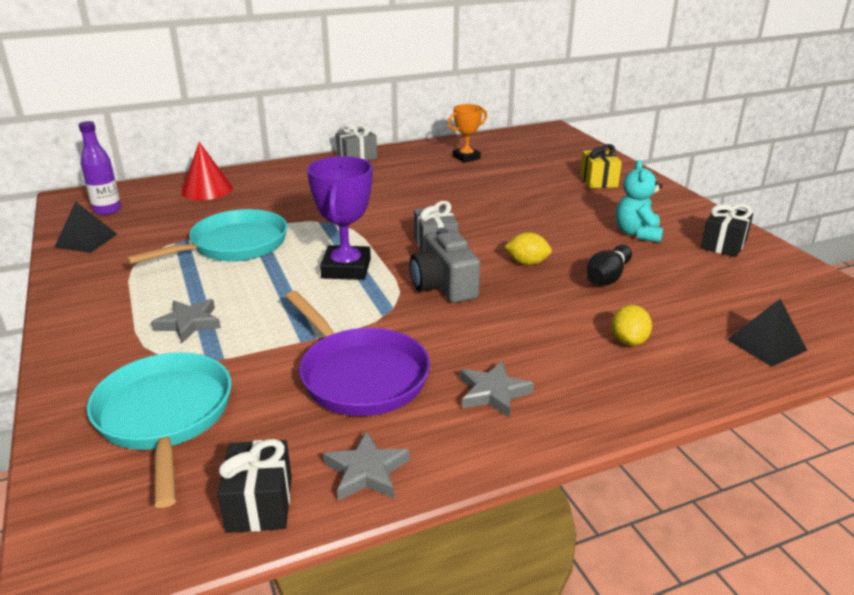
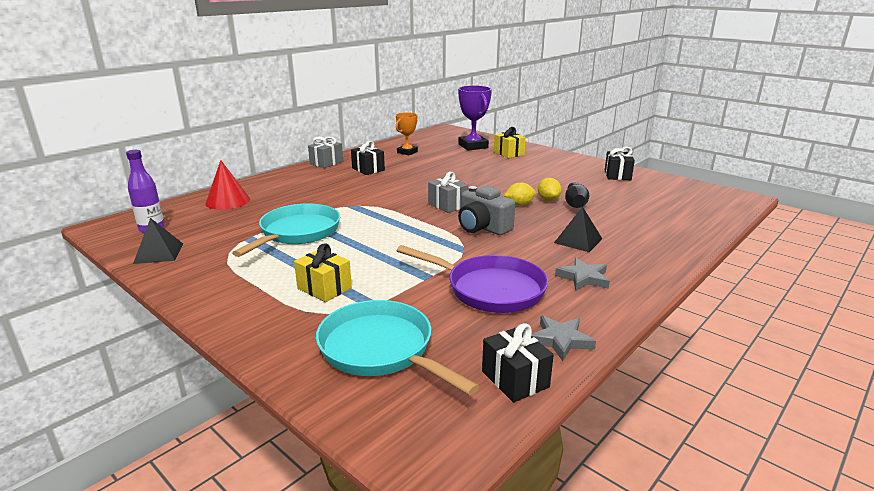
camera: 25 degrees left, 5 degrees down
(189, 323) = (324, 288): grey star -> yellow gift
(346, 269) = (403, 230): purple trophy -> purple trophy (473, 146)
(394, 174) = (368, 169): none -> black gift
(628, 341) = (625, 233): yellow lemon -> yellow lemon (548, 200)
(637, 233) = (564, 177): turquoise teddy bear -> none
(766, 344) = (695, 219): black pyramid -> black pyramid (578, 240)

